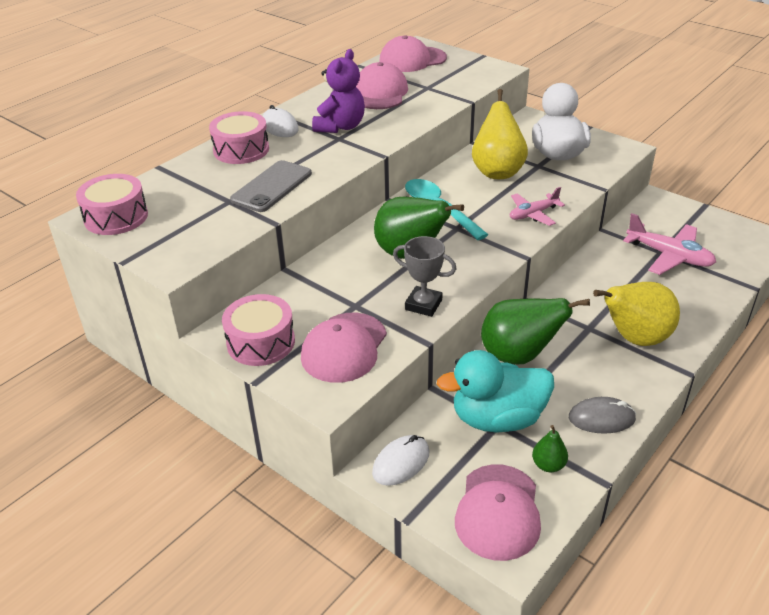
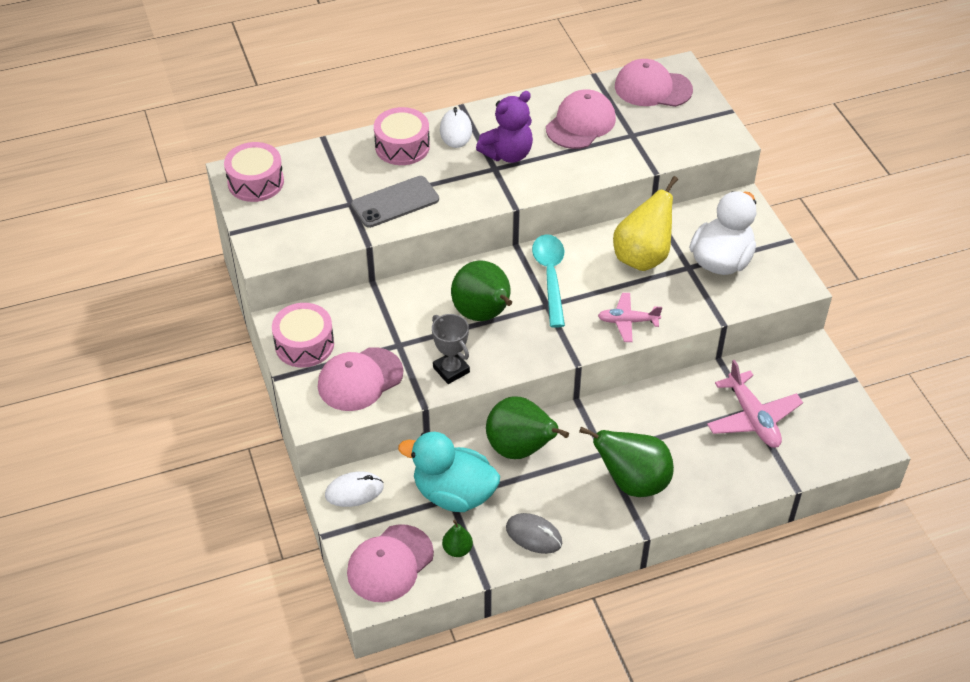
camera: 30 degrees right, 10 degrees up
(634, 338) = (632, 482): yellow pear -> green pear

